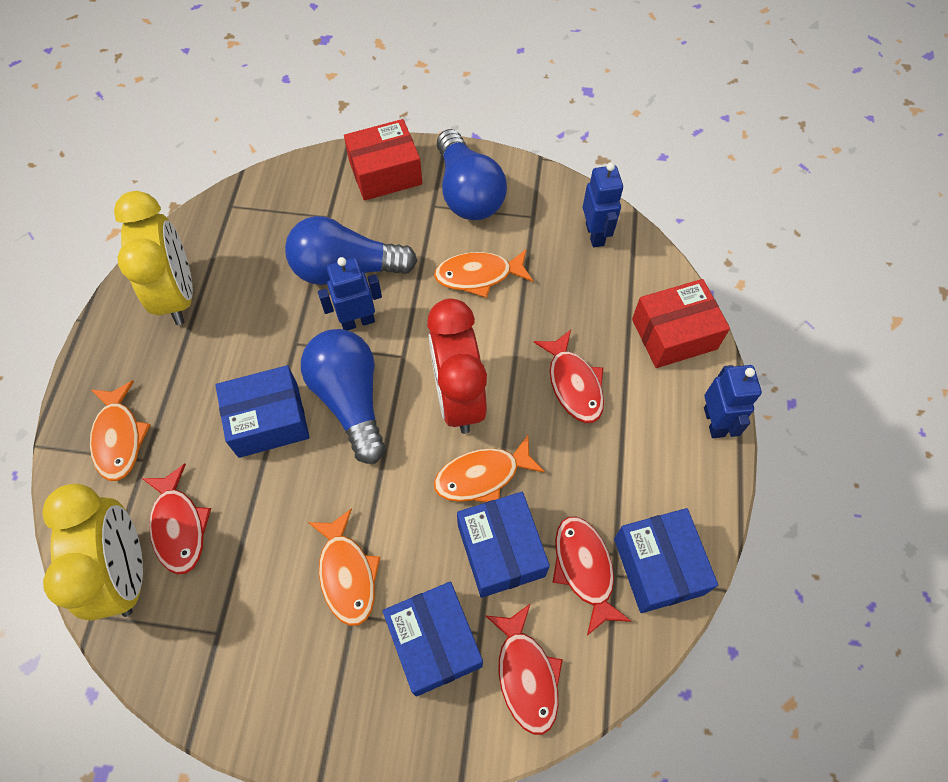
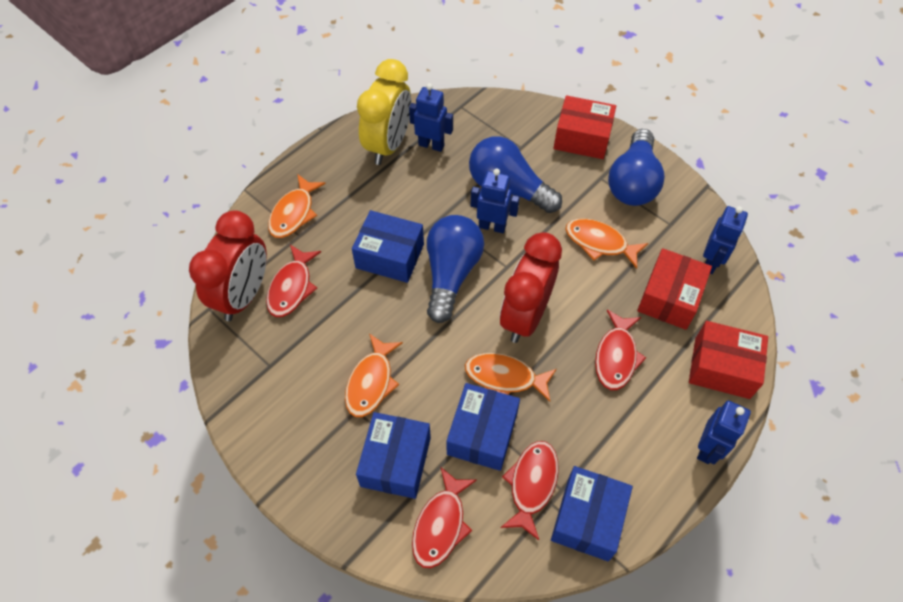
camera: 35 degrees right, 5 degrees down
(126, 572) = (244, 295): yellow clock -> red clock
(227, 267) = (431, 145): none -> blue robot
(582, 293) = (669, 298): none -> red box

